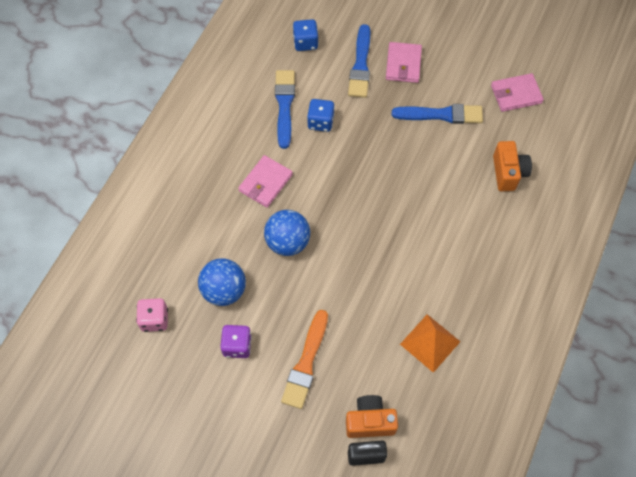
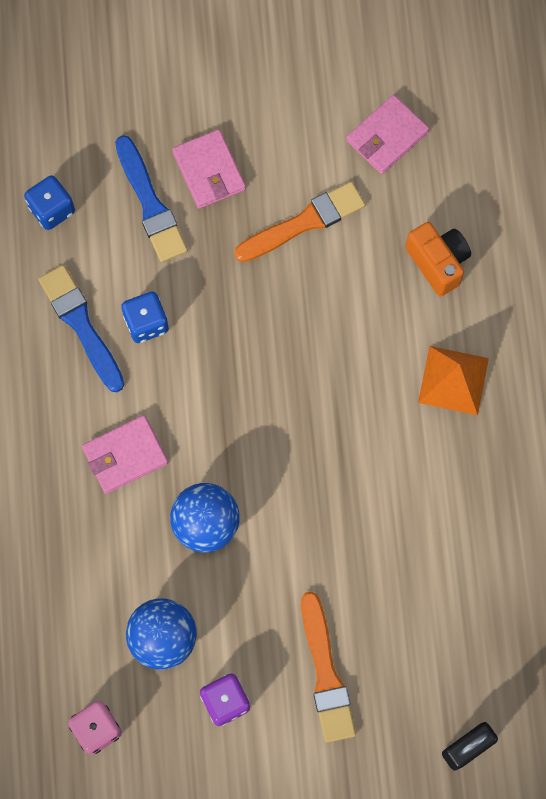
camera: 30 degrees left, 10 degrees up
(265, 183) = (125, 455): pink wallet -> pink wallet turned 60 degrees clockwise
(370, 421) = (447, 702): orange camera -> none
(430, 343) = (464, 557): orange pyramid -> orange pyramid (453, 380)
(441, 115) = (304, 222): blue brush -> orange brush

